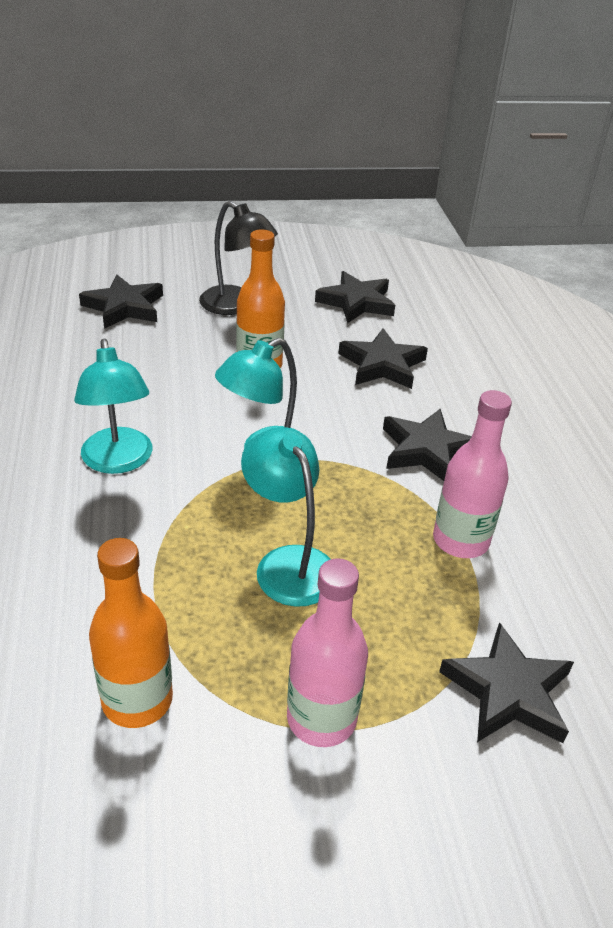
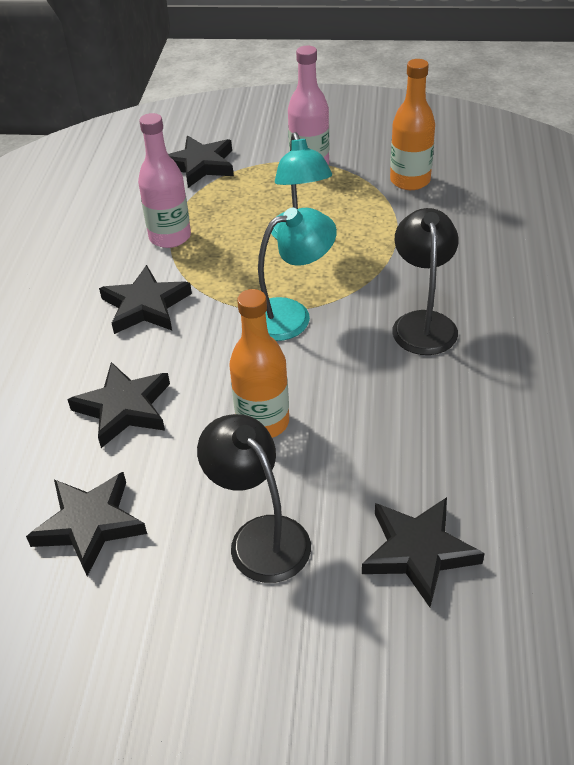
camera: 160 degrees left, 5 degrees up
(118, 461) = (423, 323): turquoise lamp -> black lamp

